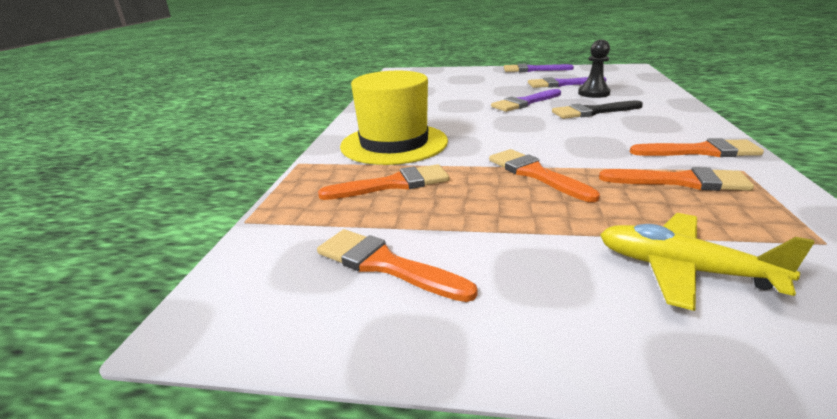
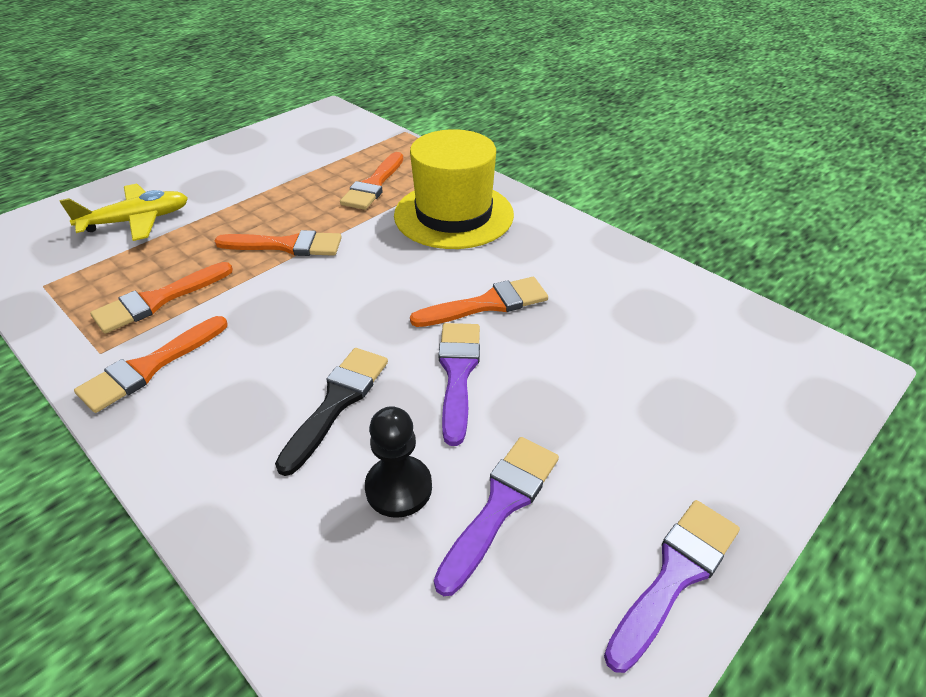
camera: 125 degrees right, 15 degrees up
(385, 265) = (293, 152): orange brush -> orange brush (487, 304)

